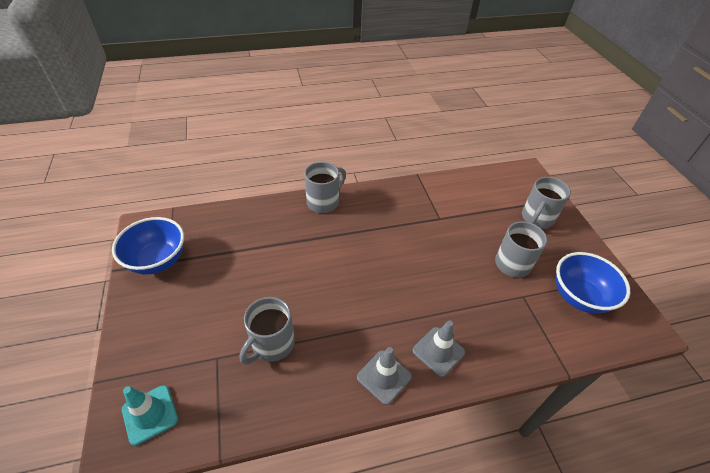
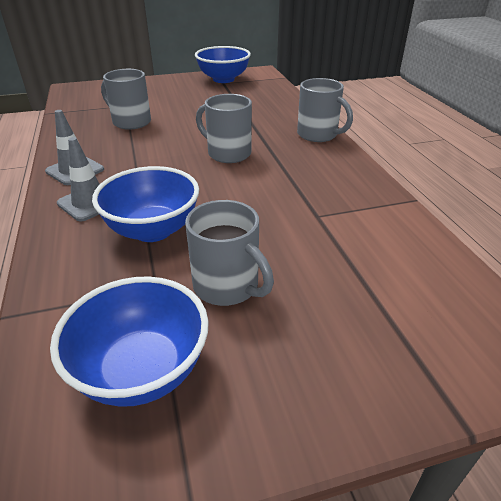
camera: 90 degrees right, 10 degrees down
(150, 414) = (90, 92): turquoise traffic cone -> none
(468, 303) = (153, 230): none -> blue bowl
(536, 218) = (359, 343): grey mug -> grey mug (228, 153)

